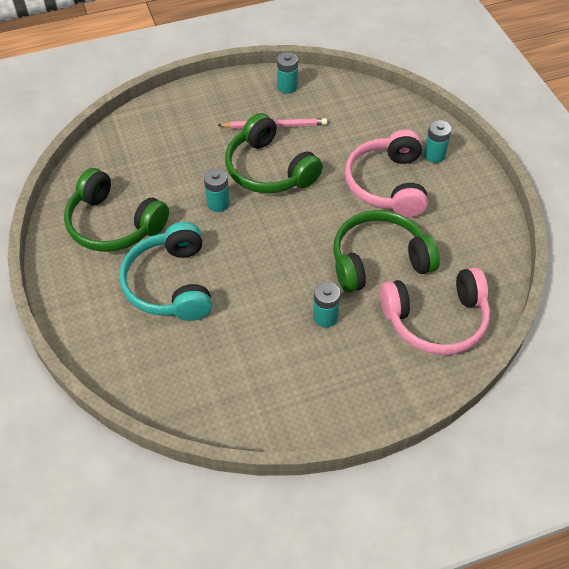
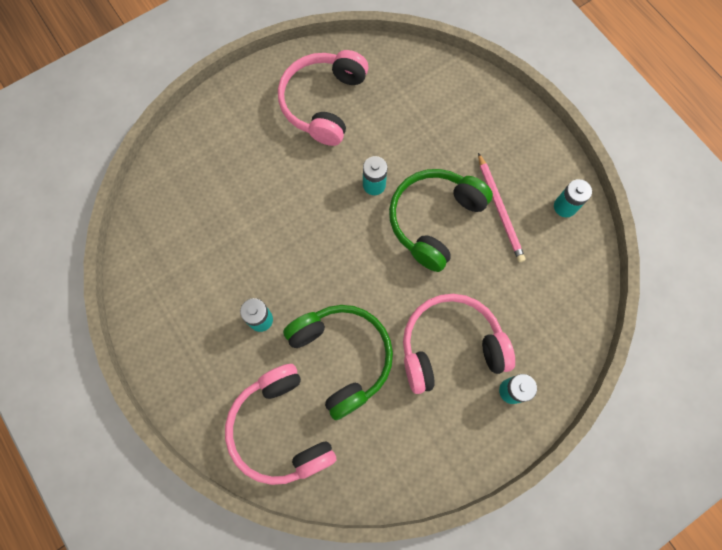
camera: 75 degrees right, 20 degrees up
(114, 224) = (323, 103): green headphones -> pink headphones
(171, 284) = (267, 173): turquoise headphones -> none

